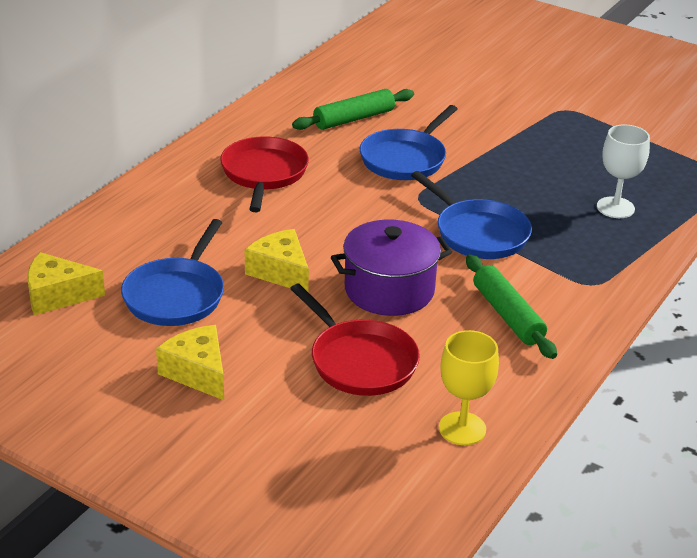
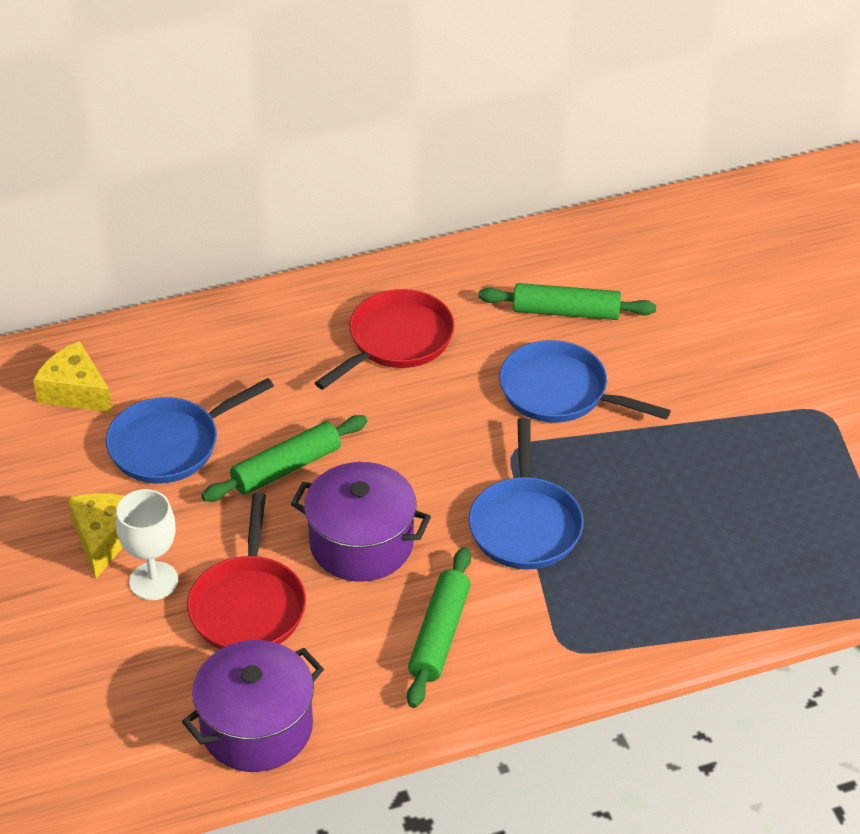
camera: 40 degrees right, 10 degrees up
(280, 272) = (286, 468): yellow cheese -> green rolling pin
(405, 159) = (560, 392): blue pan -> blue pan turned 45 degrees clockwise
(462, 428) = (257, 727): yellow goblet -> purple pot
(615, 208) = (712, 571): white goblet -> white goblet (153, 581)

